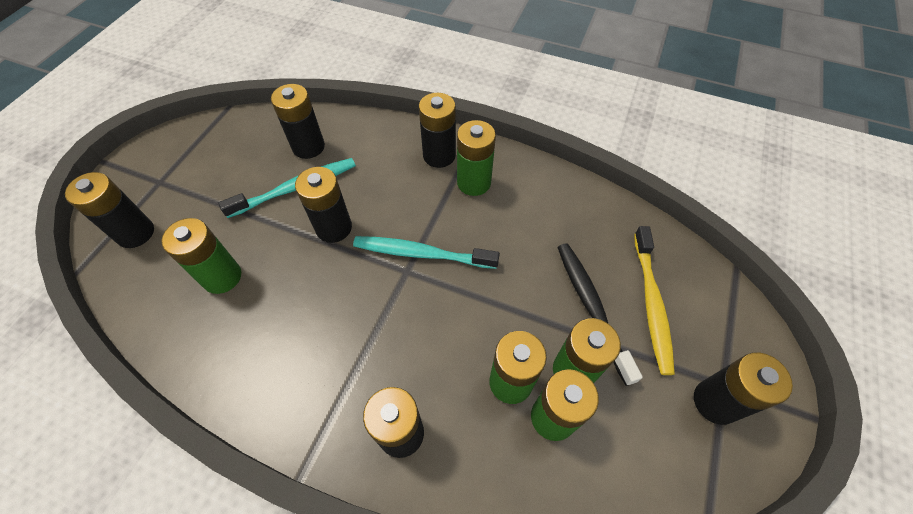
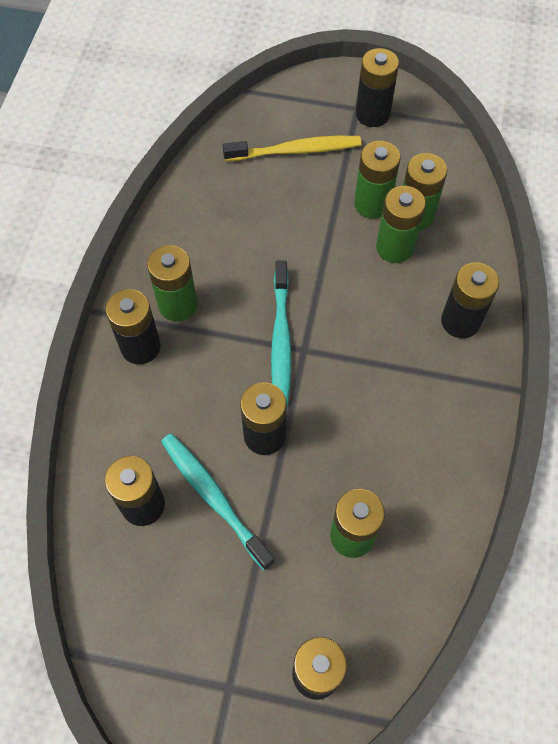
camera: 100 degrees left, 5 degrees up
(591, 307) = (309, 193): black toothbrush -> none

